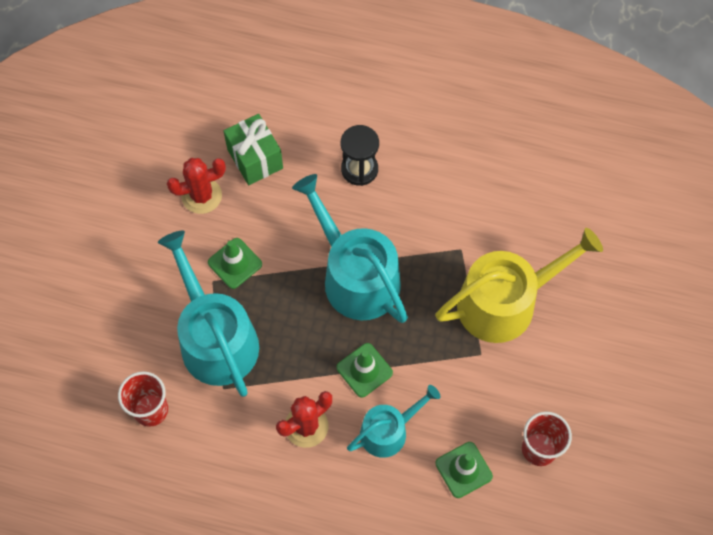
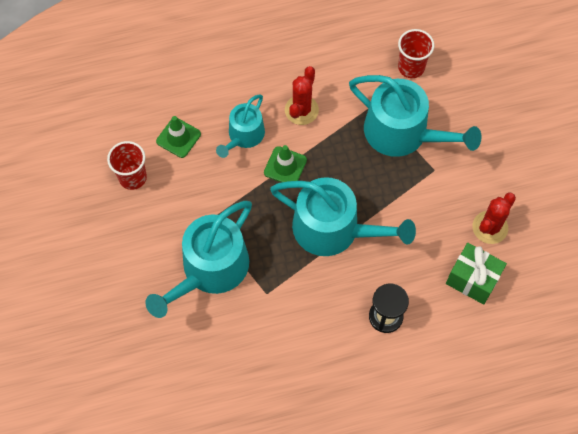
camera: 150 degrees right, 0 degrees up
(235, 263) = (427, 191): green traffic cone -> none
(505, 302) = (210, 270): yellow watering can -> turquoise watering can

